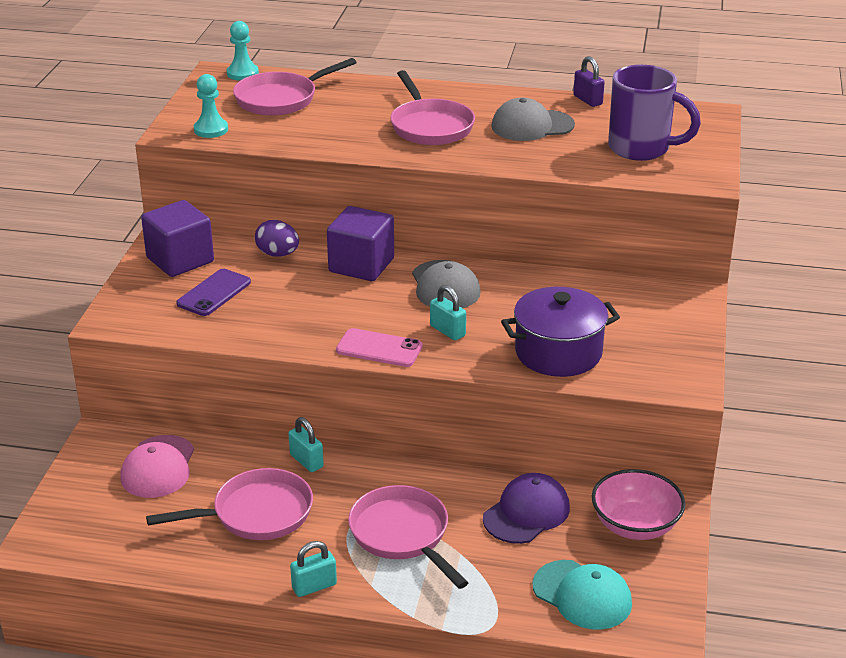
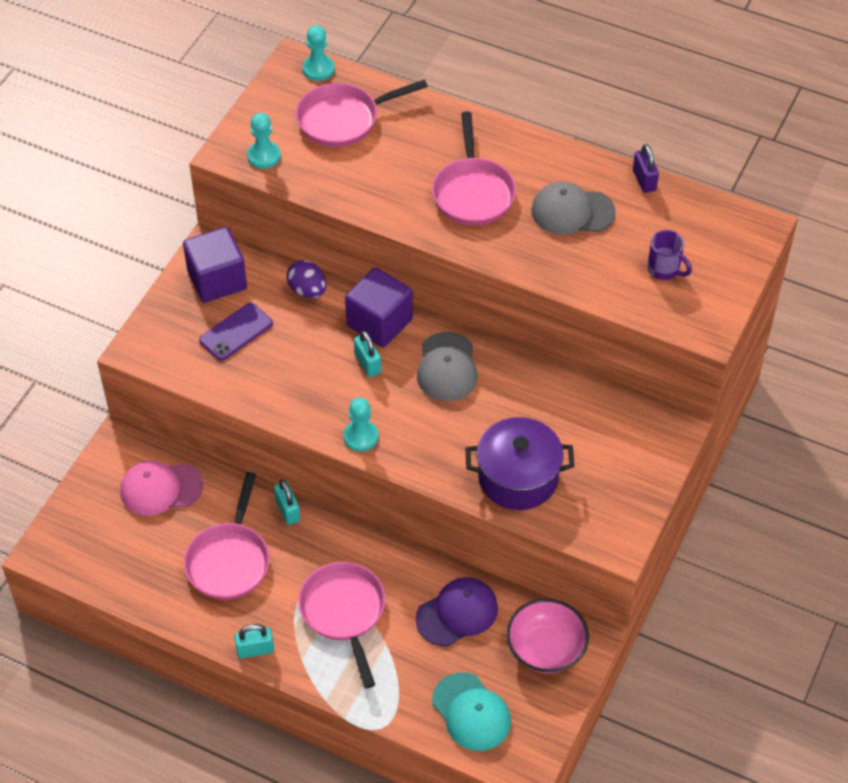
camera: 15 degrees right, 20 degrees up
(158, 467) = (161, 488): pink cap -> pink cap turned 60 degrees clockwise
(256, 513) = (229, 560): pink pan -> pink pan turned 105 degrees clockwise
(379, 348) = (361, 437): pink phone -> turquoise pawn
(447, 331) = (429, 427): turquoise padlock -> turquoise padlock (367, 364)
(641, 149) = (664, 269): purple mug -> purple mug, size x0.53

